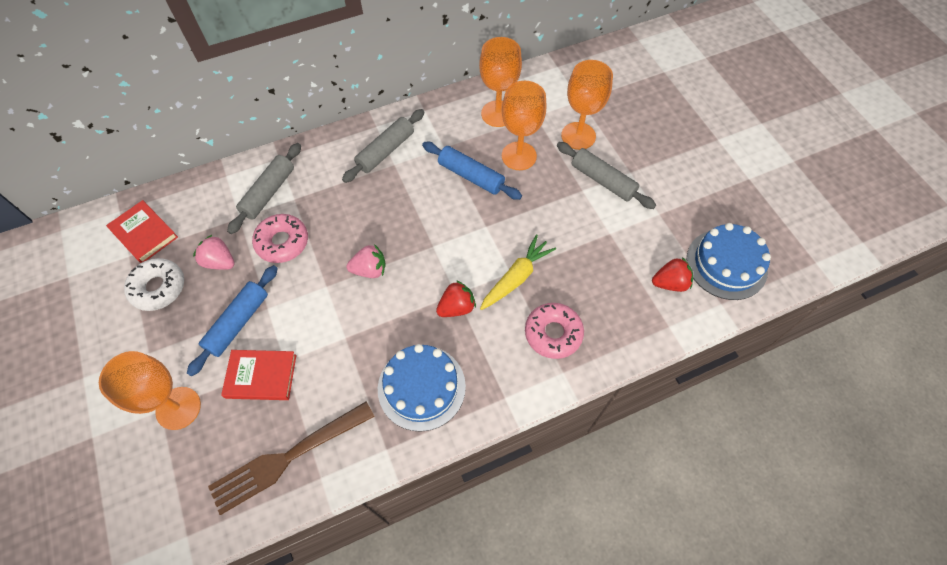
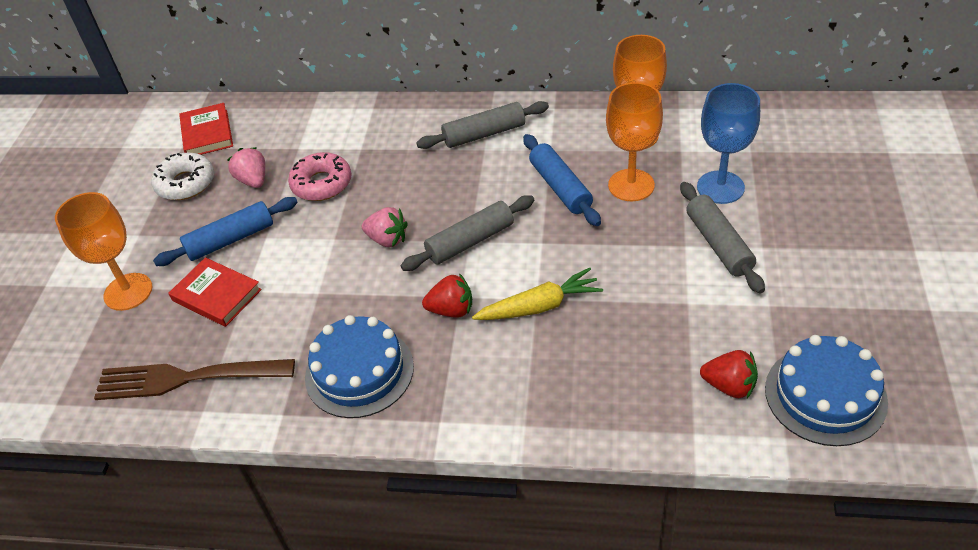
camera: 35 degrees right, 15 degrees down
(269, 193) = (341, 135): grey rolling pin -> grey rolling pin (470, 241)
(553, 333) = (541, 380): pink donut -> none
(578, 136) = (720, 187): orange goblet -> blue goblet

